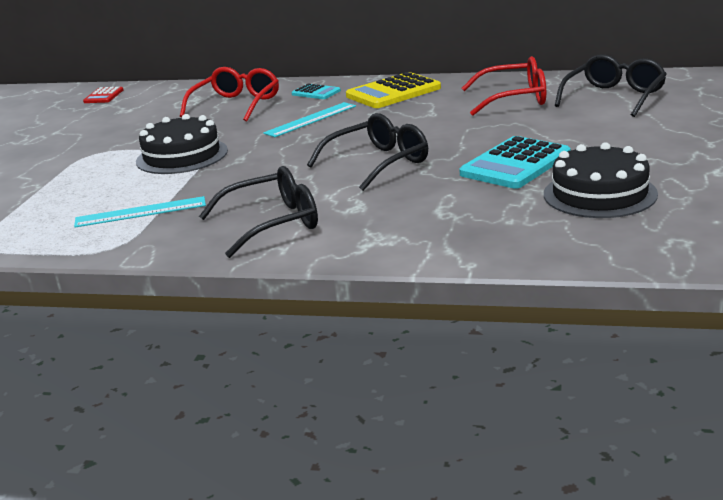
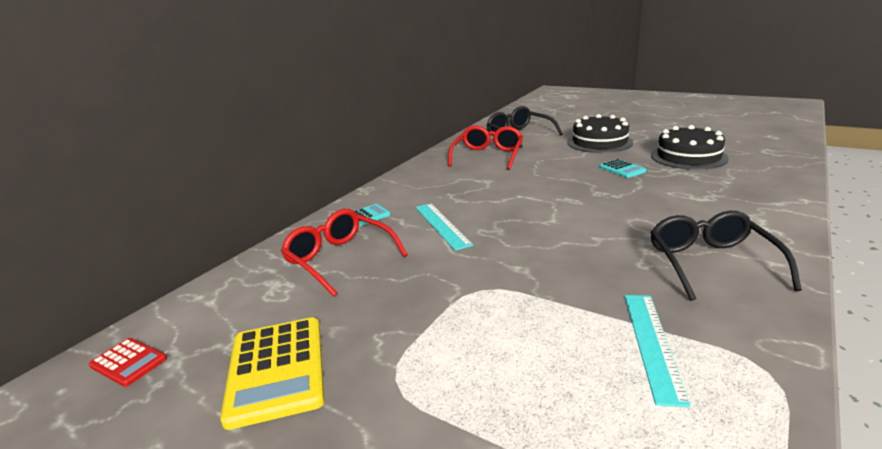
camera: 70 degrees left, 0 degrees up
(182, 156) = (477, 304): black cake -> black cake (599, 142)
(378, 163) = (585, 208): black glasses -> none
(393, 92) = (415, 188): yellow calculator -> yellow calculator (276, 370)
(515, 164) = (622, 169): turquoise calculator -> turquoise calculator, size x0.53

